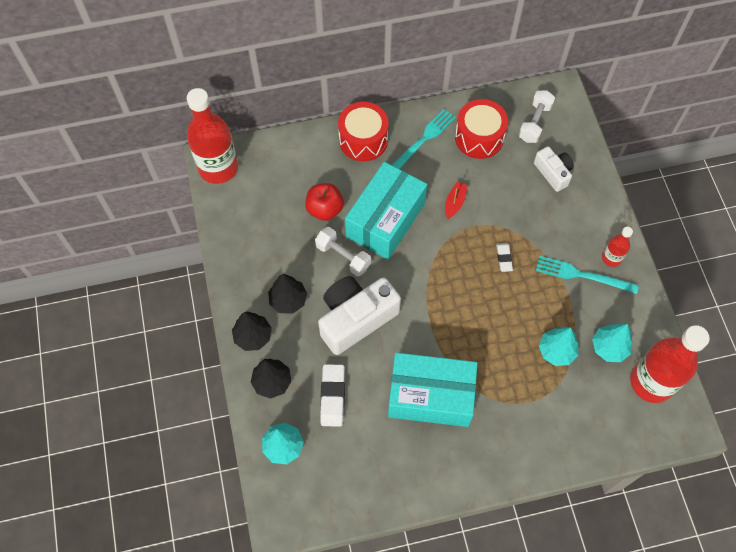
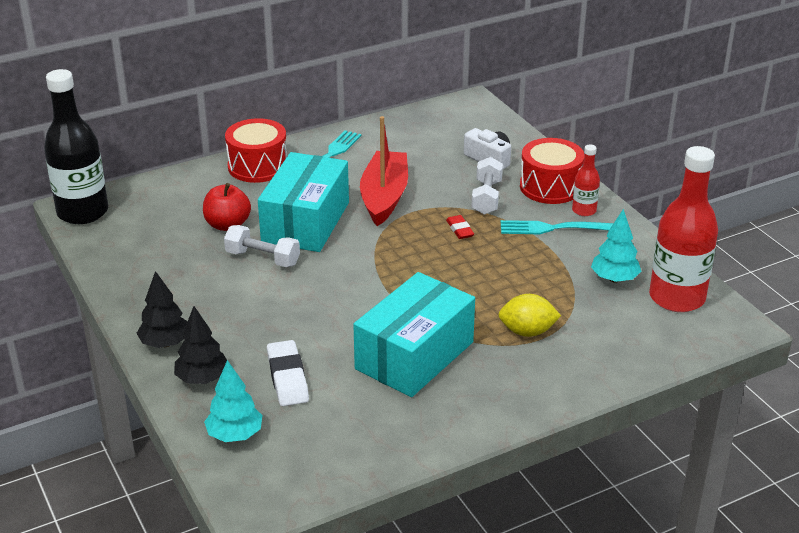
camera: 15 degrees left, 30 degrees down
(218, 168) = (83, 212): red bottle -> black bottle
(288, 300) = (203, 305): black tree -> none
(356, 318) = (296, 306): white camera -> none
(430, 396) = (414, 355): turquoise box -> turquoise box turned 45 degrees counterclockwise
(455, 203) = (384, 197): red boat -> red boat, size x2.22
(479, 137) = (394, 146): red drum -> red drum (550, 187)
(504, 258) = (460, 230): white eraser -> red eraser
(522, 391) = (527, 332): none -> yellow lemon
(534, 122) = (452, 127): white dumbbell -> white dumbbell (486, 197)
(556, 351) = (553, 292): turquoise tree -> none

